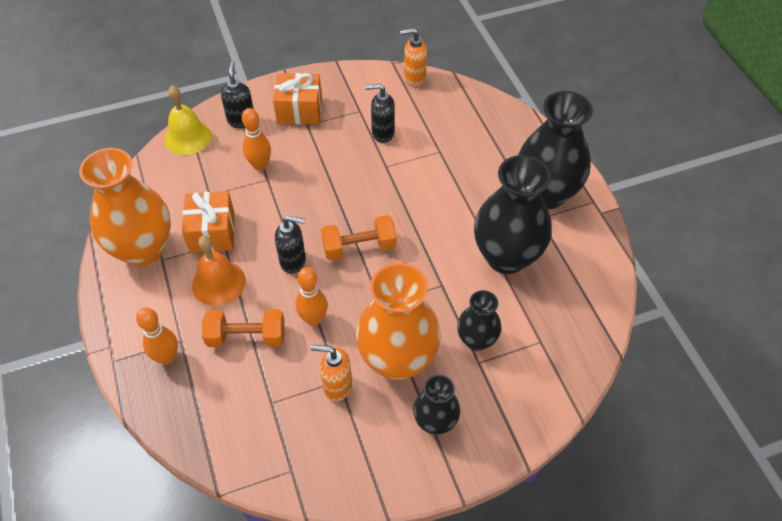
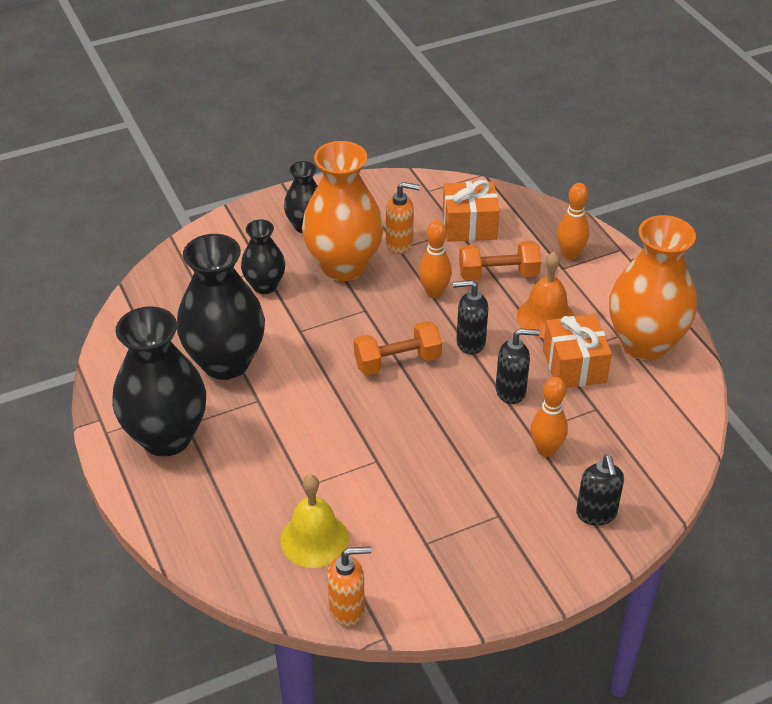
camera: 175 degrees right, 10 degrees down
(188, 137) = (660, 482): yellow bell -> yellow bell (314, 539)
(299, 110) = (516, 537): orange gift -> orange gift (469, 226)
(382, 133) = (387, 508): black soap dispenser -> black soap dispenser (511, 391)

